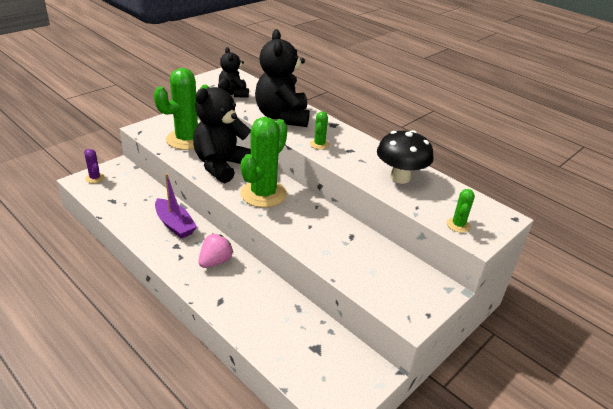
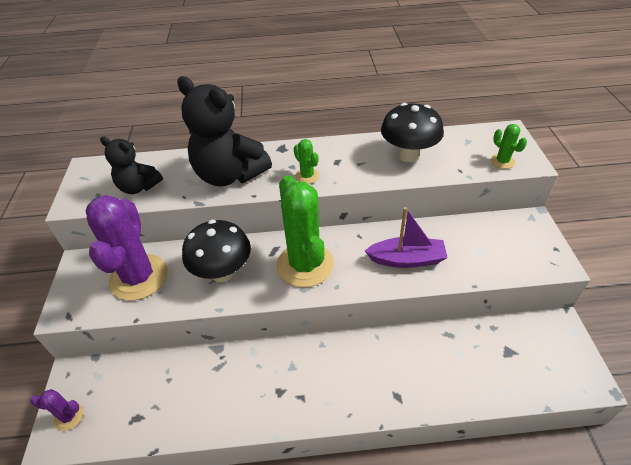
camera: 45 degrees left, 10 degrees up
(174, 225) = (242, 373): purple boat -> purple boat (406, 259)
(187, 139) = (139, 277): green cactus -> purple cactus
(215, 261) = (334, 367): pink strawberry -> none
(222, 165) = (222, 272): black teddy bear -> black mushroom

